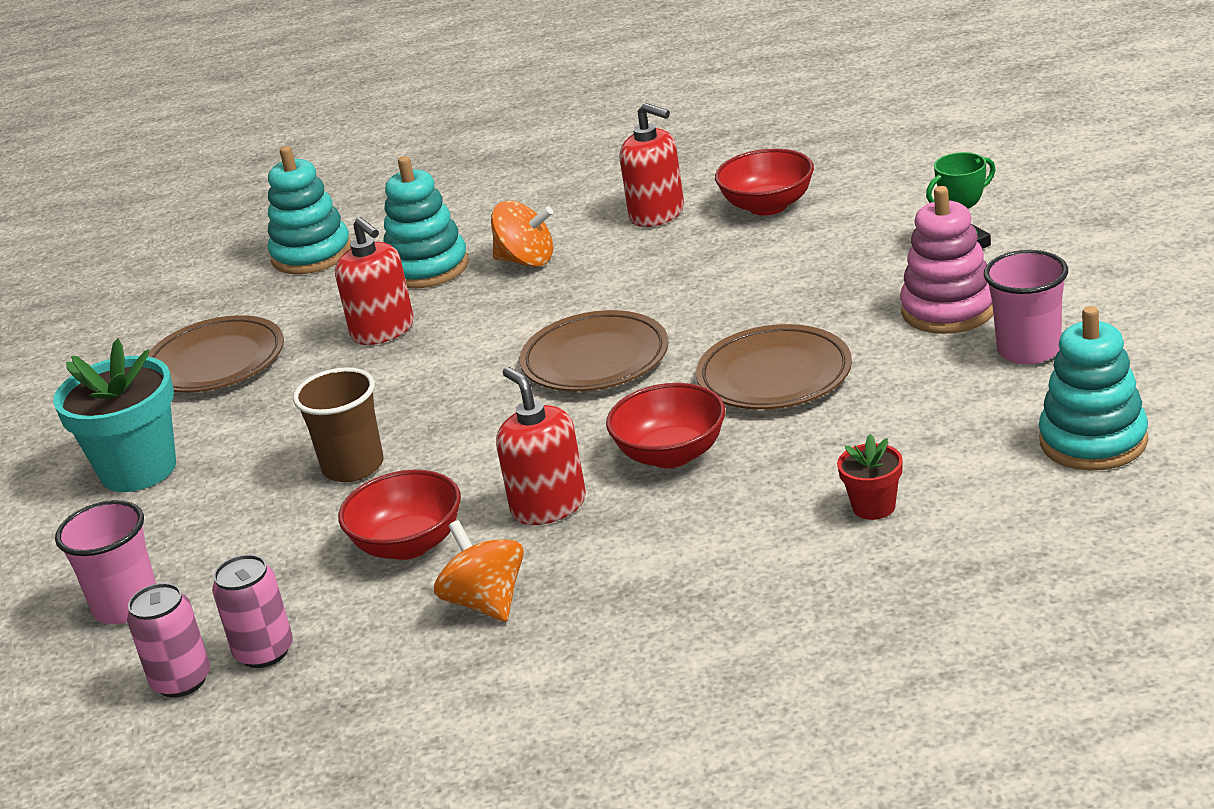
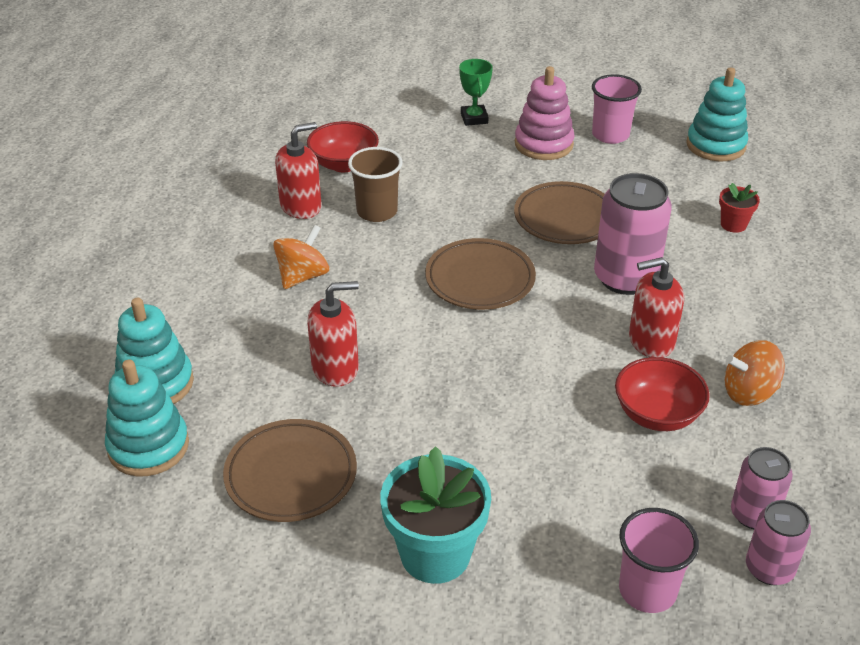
camera: 75 degrees left, 10 degrees up
(353, 467) = (531, 423): brown cup -> brown cup (377, 211)
(427, 268) = (257, 325): turquoise stacking toy -> turquoise stacking toy (148, 446)
(671, 454) = (625, 278): red bowl -> pink can

